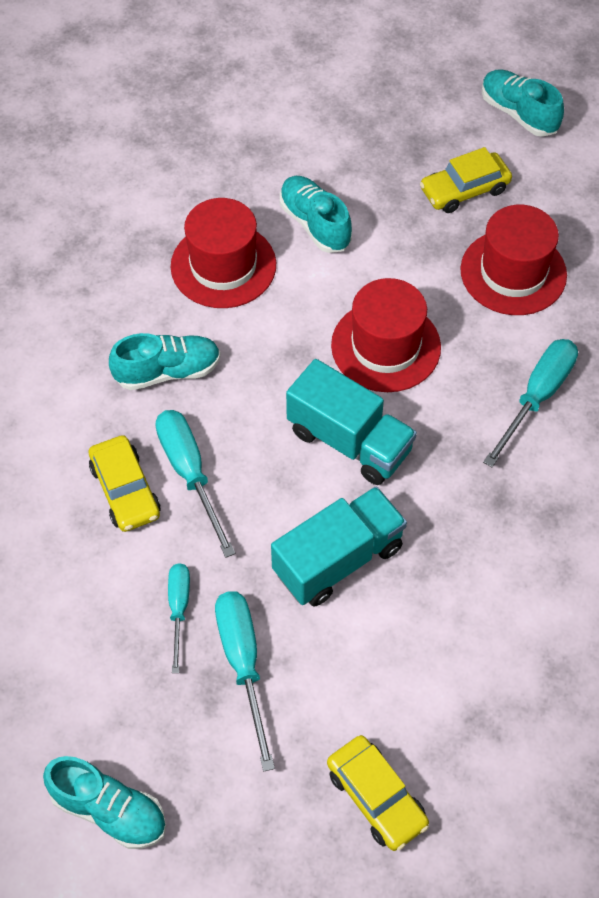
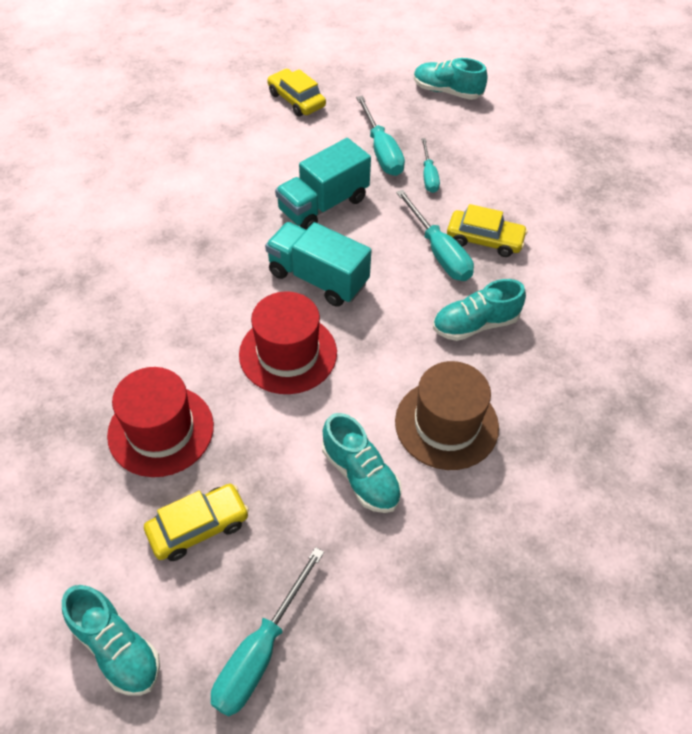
camera: 175 degrees right, 5 degrees down
(125, 490) = (484, 240): yellow car -> yellow car turned 135 degrees clockwise
(223, 265) = (446, 424): red hat -> brown hat
(537, 397) = (160, 317): turquoise screwdriver -> turquoise screwdriver (260, 652)

